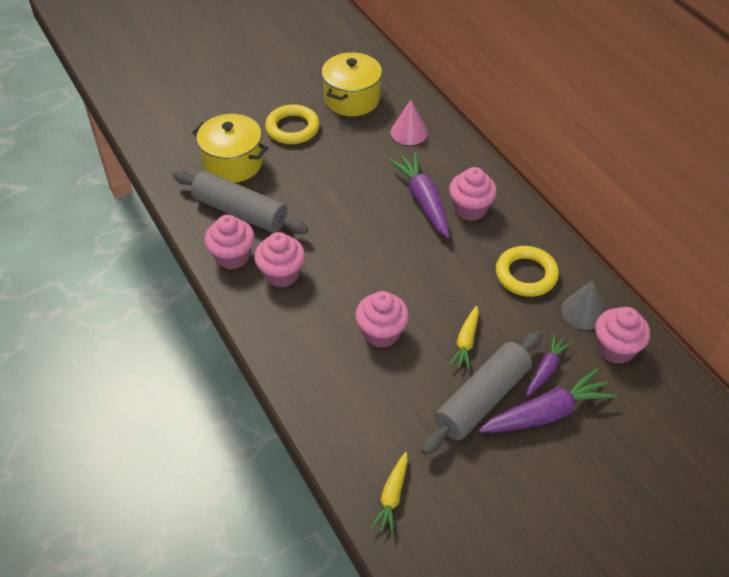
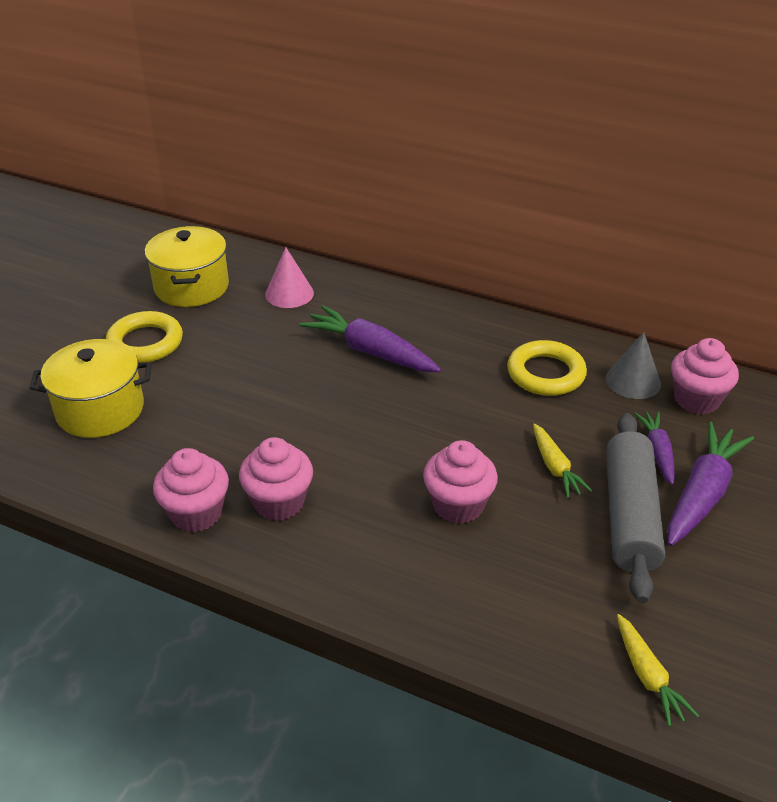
camera: 35 degrees left, 10 degrees down
(240, 212) = (160, 458): grey rolling pin -> none
(470, 209) = (428, 338): pink cupcake -> none

